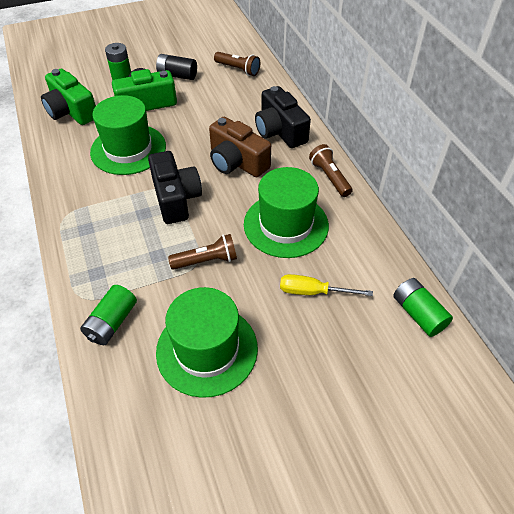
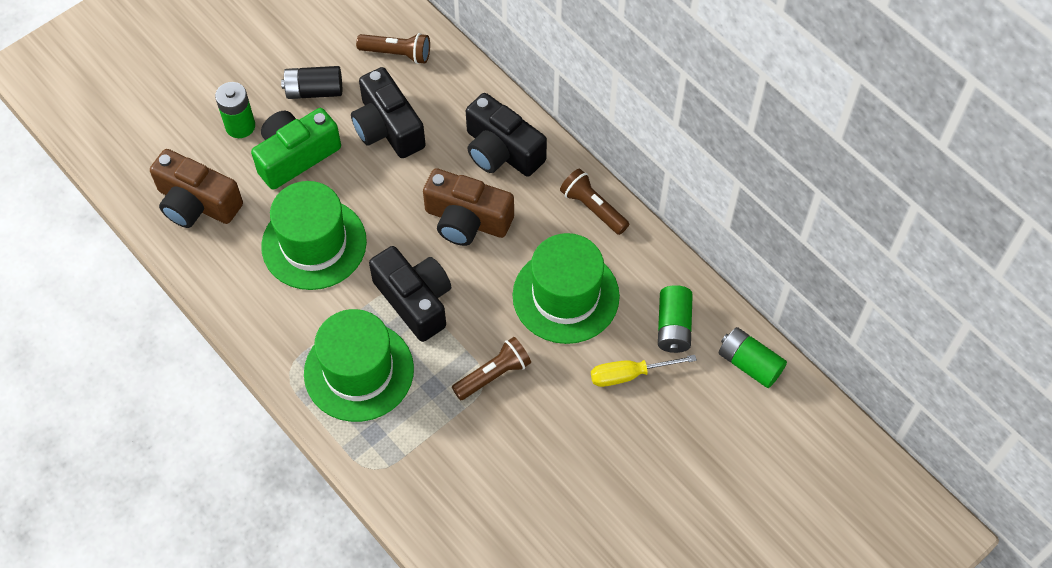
camera: 20 degrees left, 10 degrees up
(71, 111) = (197, 203): green camera -> brown camera
(112, 322) = (424, 486): green battery -> green battery (673, 326)
(207, 349) = (543, 481): green hat -> green hat (359, 371)
(212, 102) = (388, 128): none -> black camera

